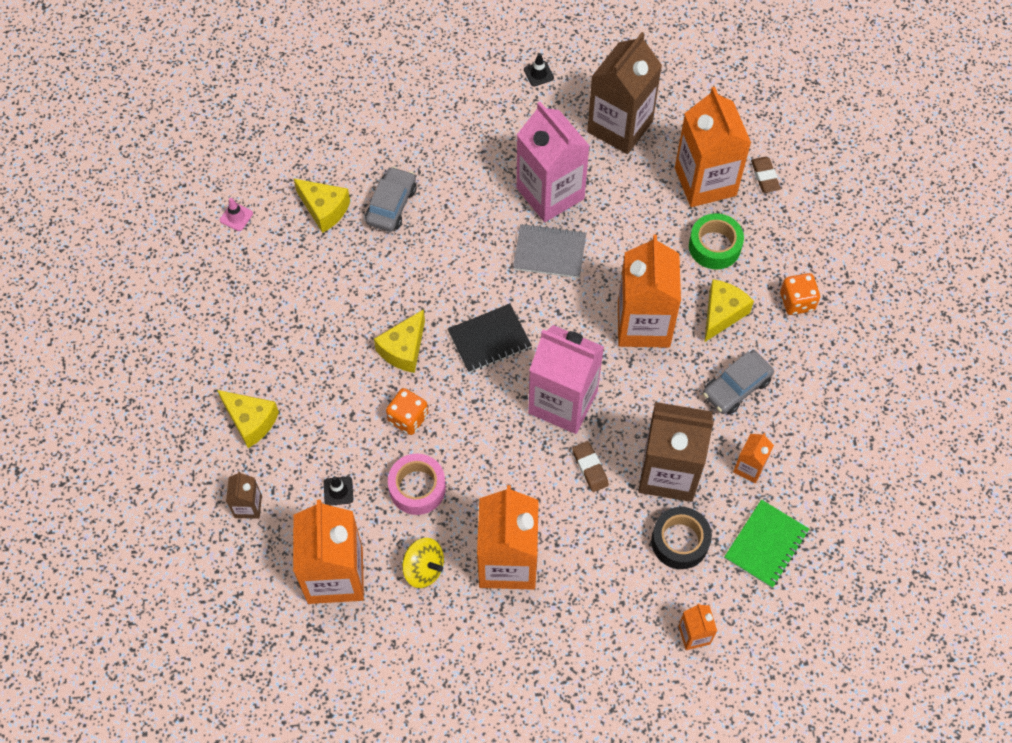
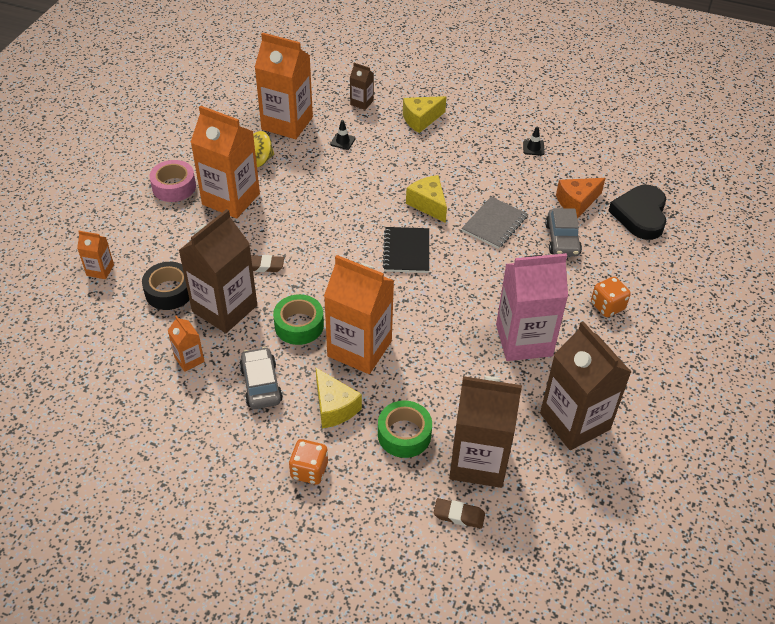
camera: 115 degrees right, 15 degrees down
(236, 217) = (593, 157): pink traffic cone -> none
(315, 147) = (640, 215): none -> black heart
(324, 209) = (577, 202): yellow cheese -> orange cheese
(391, 205) = (562, 239): grey car -> grey car turned 45 degrees clockwise
(408, 418) = (372, 188): orange dice -> orange dice (607, 306)
(417, 488) = (317, 176): pink tape -> pink tape (174, 187)
(538, 74) = (664, 385): black traffic cone -> black traffic cone (533, 148)
(549, 252) = (464, 316): grey notebook -> grey notebook (494, 224)
(563, 402) = (326, 272): pink carton -> none
(647, 391) = (299, 325): none -> green tape
(705, 182) = (478, 461): orange carton -> brown carton
(766, 544) = (124, 340): green notebook -> none

